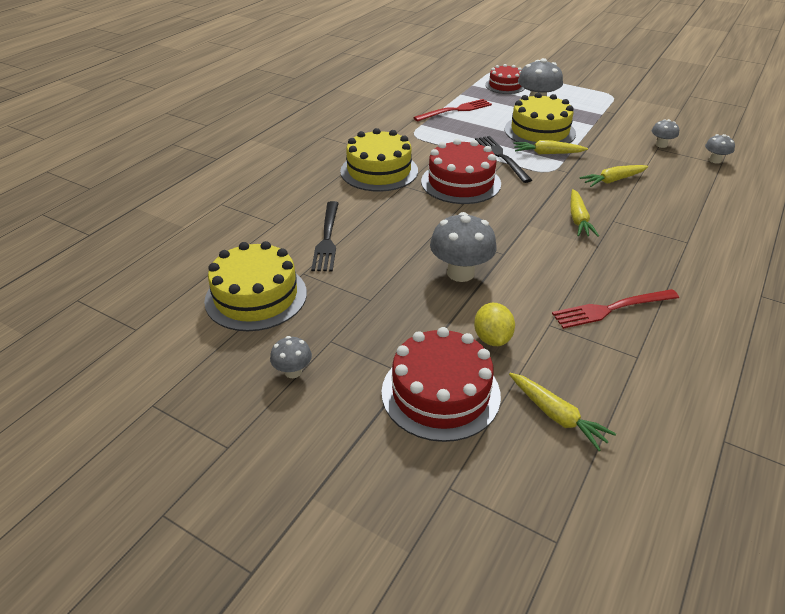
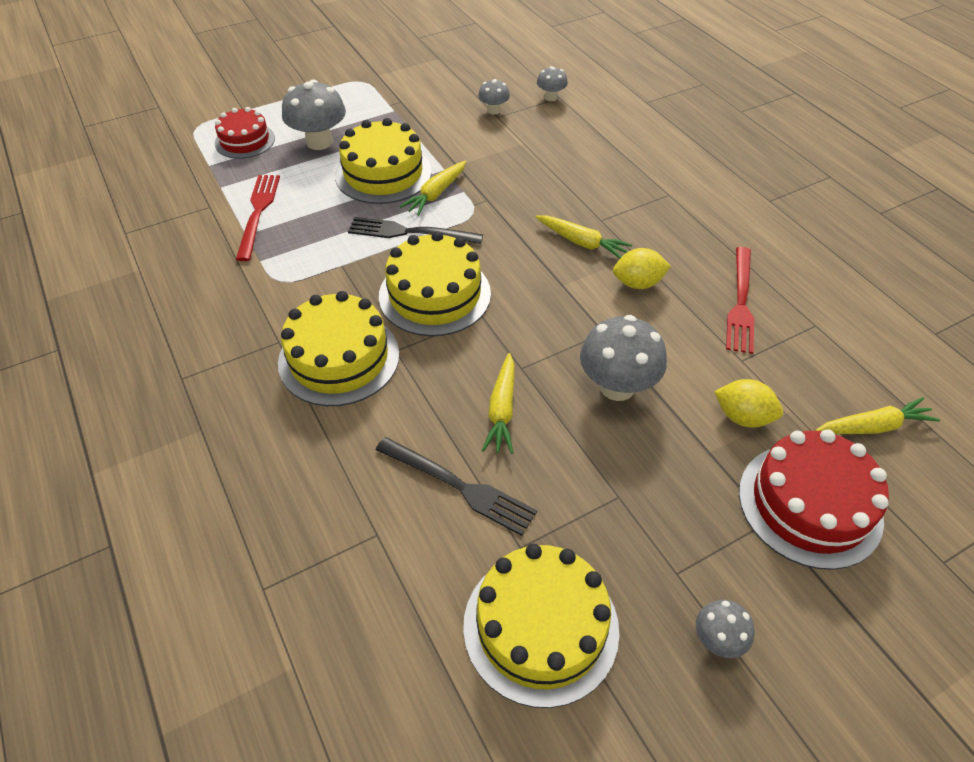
camera: 60 degrees left, 10 degrees up
(460, 182) = (434, 294): red cake -> yellow cake
(569, 254) = (638, 283): none -> yellow lemon
(613, 180) = (530, 179): yellow carrot -> yellow carrot (502, 410)

